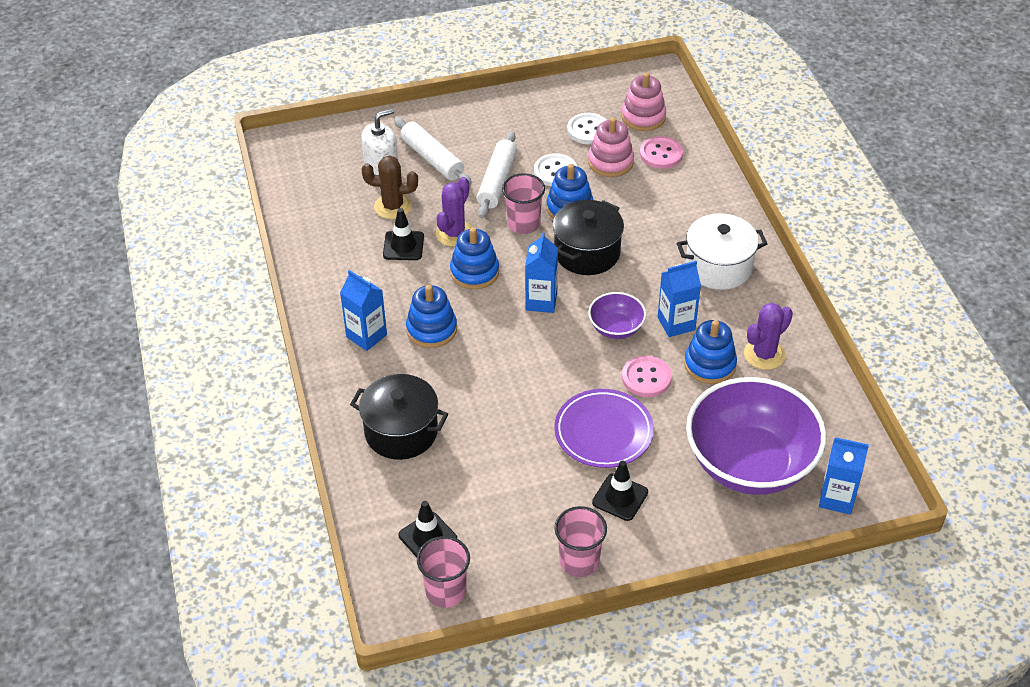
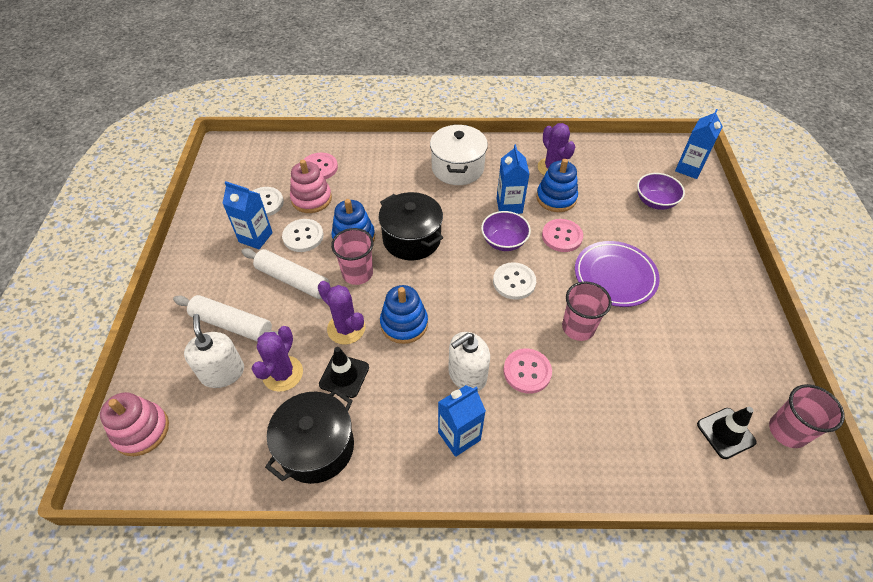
camera: 75 degrees left, 5 degrees up
(393, 206) = (283, 373): brown cactus -> purple cactus
(401, 431) = (594, 429): black pot -> black pot (316, 447)
(431, 329) = (467, 375): blue stacking toy -> white soap dispenser
(432, 159) = (232, 324): white rolling pin -> white rolling pin turned 45 degrees clockwise
(450, 373) = (527, 371): none -> pink button
(541, 301) = (458, 283): blue carton -> blue carton (255, 237)
(560, 346) = (514, 282): none -> white button
(579, 561) = (749, 324): pink cup -> pink cup (578, 327)
(620, 497) = (683, 282): black traffic cone -> none
(643, 117) = (270, 167): pink stacking toy -> pink stacking toy (141, 430)
(750, 463) = (655, 202): purple bowl -> purple bowl, size x0.46

